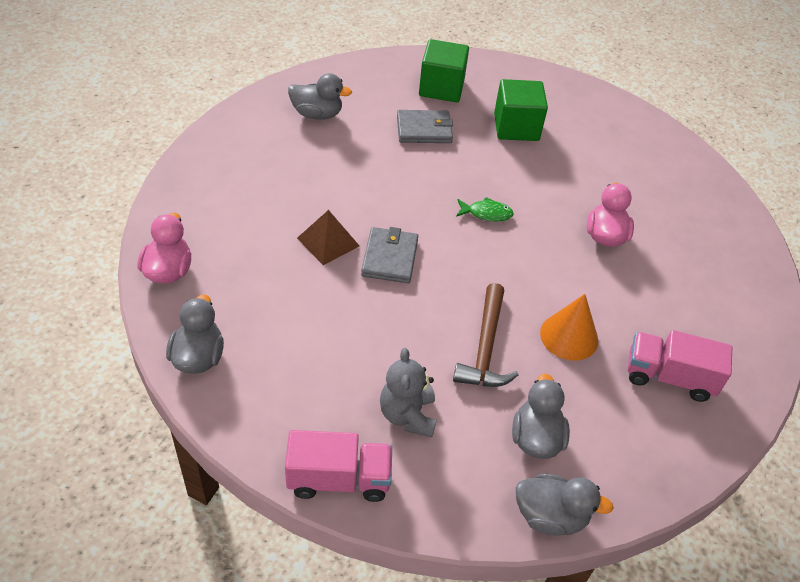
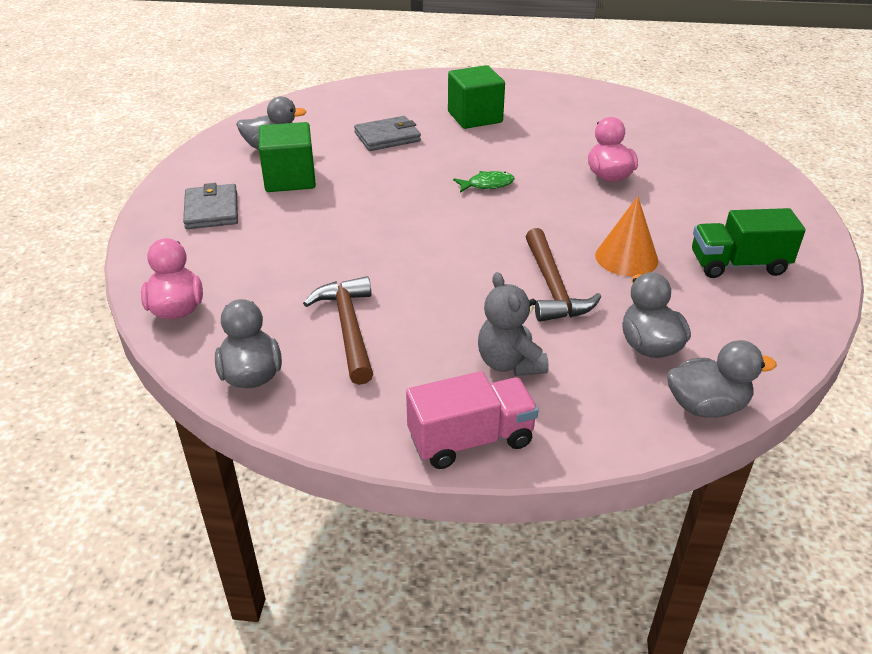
camera: 15 degrees left, 10 degrees down
(293, 335) = (348, 328): none -> brown hammer
(328, 242) = (341, 243): brown pyramid -> none
(390, 258) = (412, 240): grey wallet -> grey wallet (212, 210)
(441, 88) = (386, 104): green cube -> green cube (290, 179)
(669, 377) = (738, 265): pink truck -> green truck

